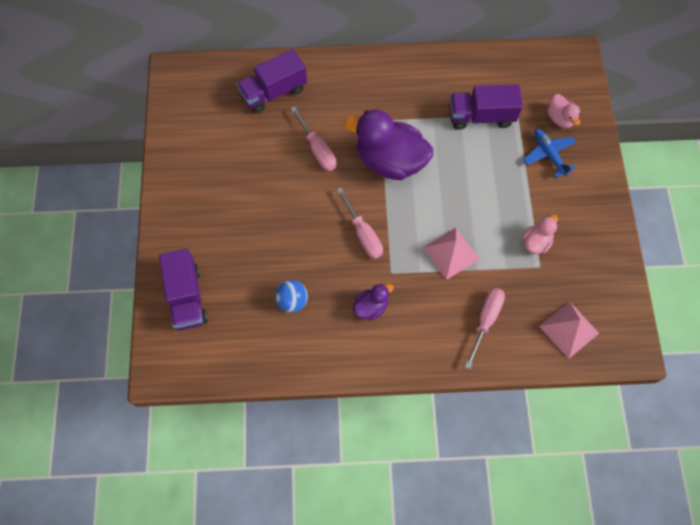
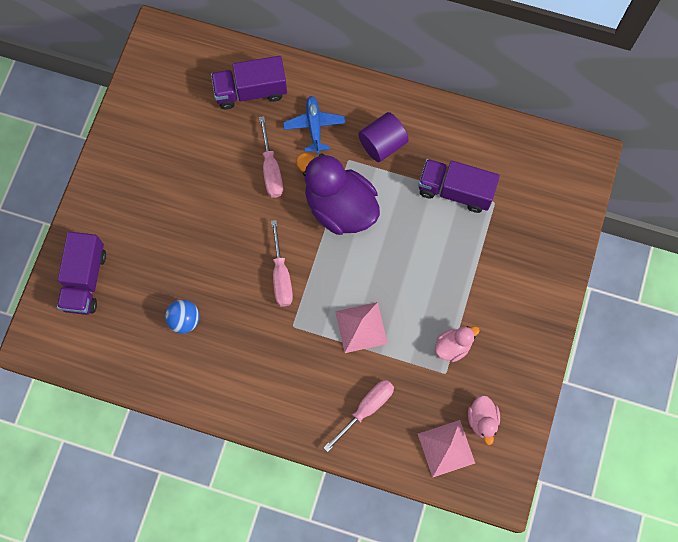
camera: 20 degrees right, 5 degrees up
(371, 307) = (259, 353): purple duck -> none
(404, 99) = (382, 144): none -> purple cylinder
(548, 154) = (508, 257): blue plane -> blue plane (314, 126)
(560, 118) = (538, 222): pink duck -> pink duck (482, 420)

